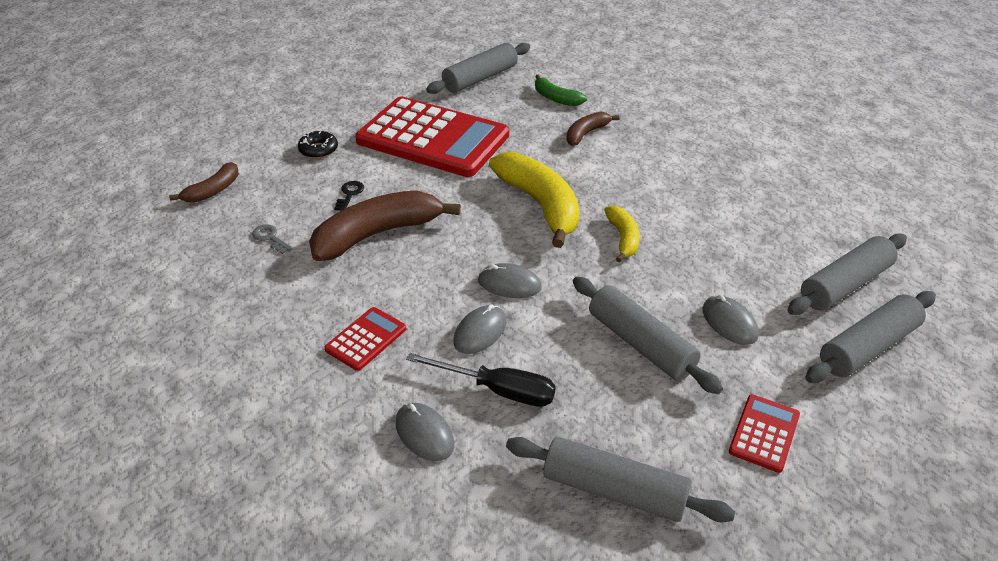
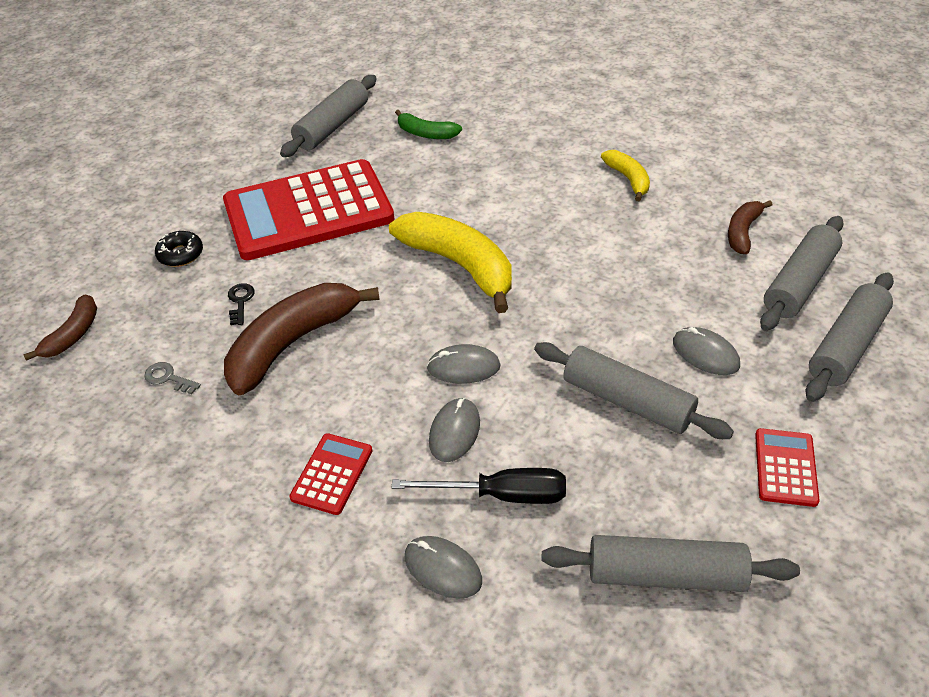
camera: 15 degrees left, 5 degrees up
(433, 138) = (308, 211): red calculator -> red calculator turned 150 degrees clockwise
(586, 133) = (475, 169): brown banana -> brown banana (743, 232)
(623, 238) = (562, 284): yellow banana -> yellow banana (628, 179)

